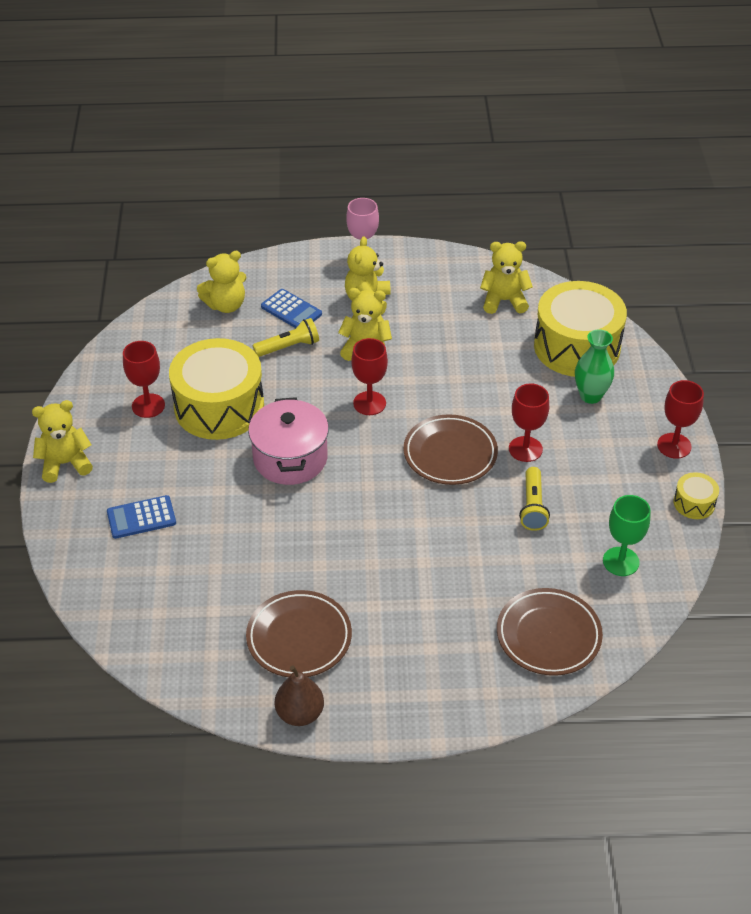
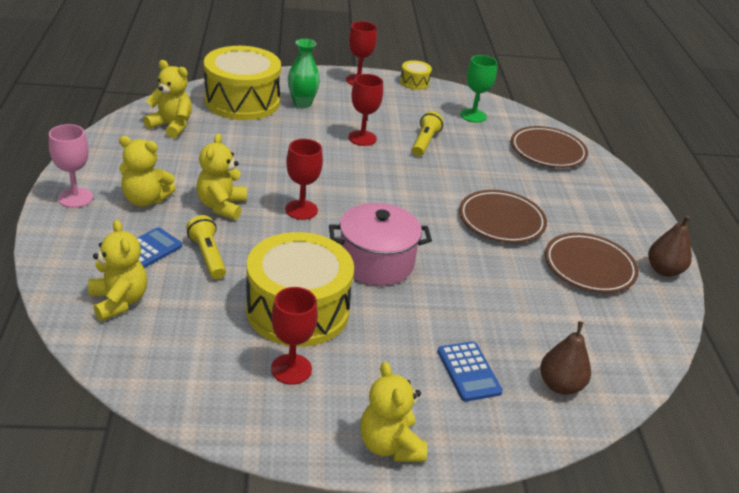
camera: 95 degrees left, 10 degrees down
(122, 582) = (560, 385): none -> brown pear
(450, 454) = (368, 173): brown plate -> brown plate (501, 221)
(504, 301) = (171, 126): yellow teddy bear -> yellow teddy bear turned 120 degrees clockwise
(533, 506) = (425, 142): yellow flashlight -> yellow flashlight turned 75 degrees counterclockwise

